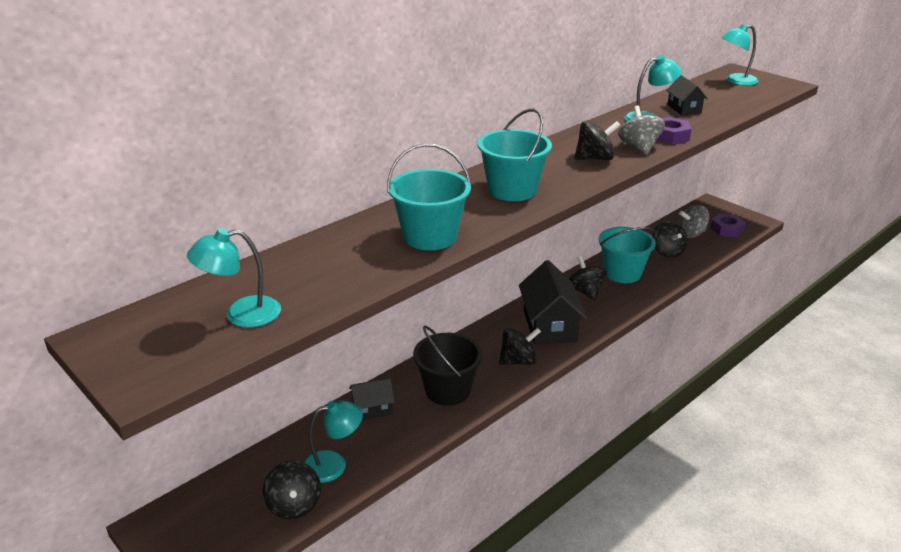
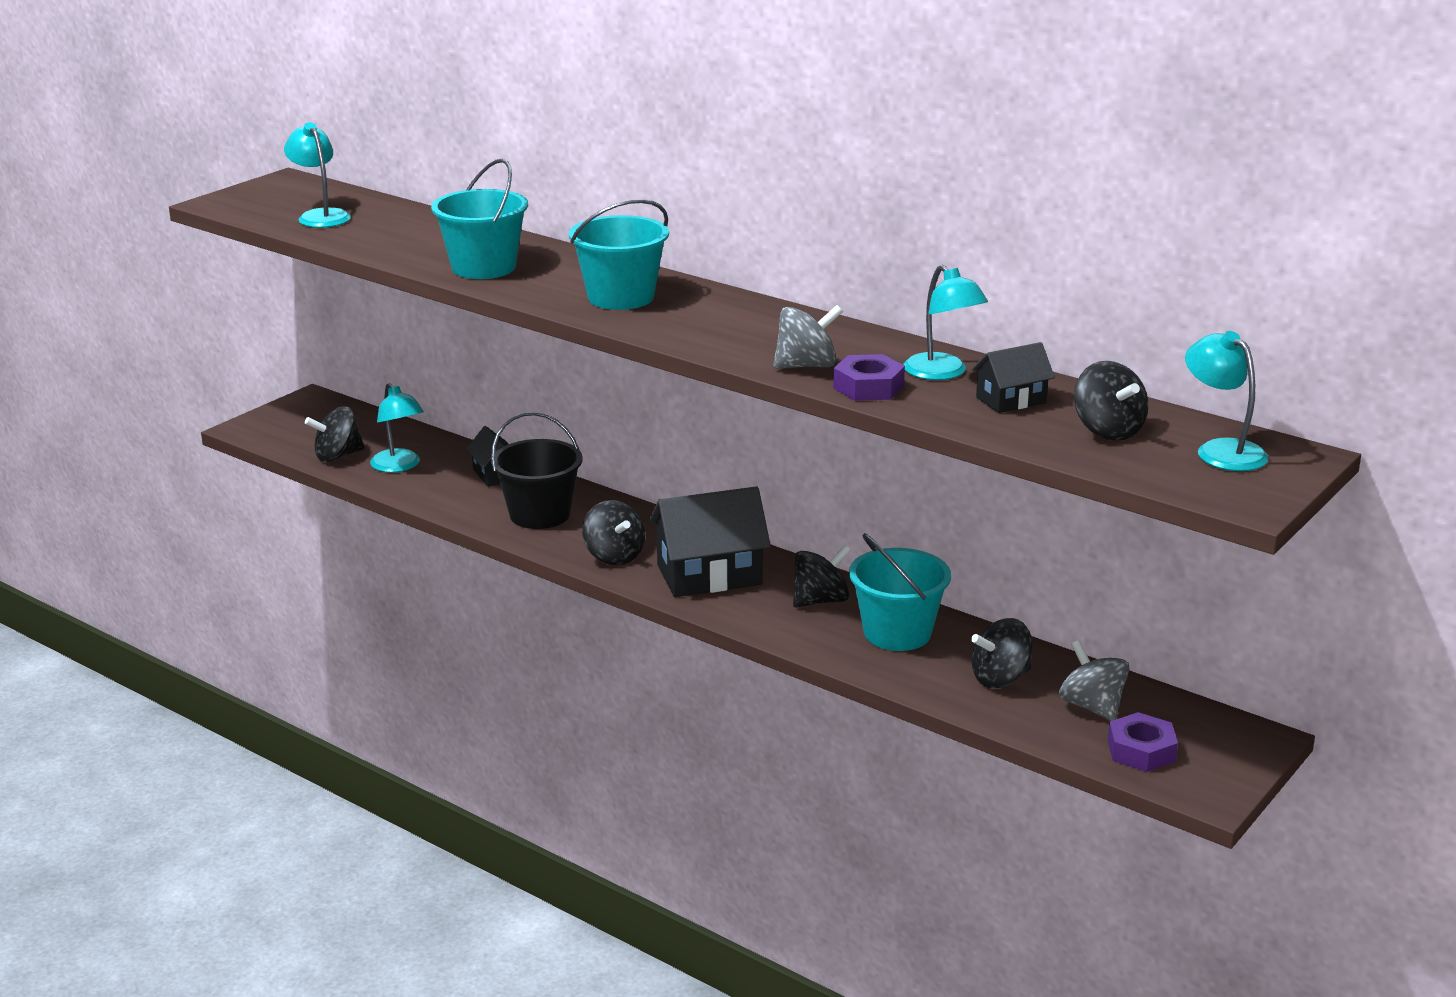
camera: 80 degrees right, 5 degrees down
(594, 158) = (747, 338): black spinning top -> black spinning top (1108, 431)

